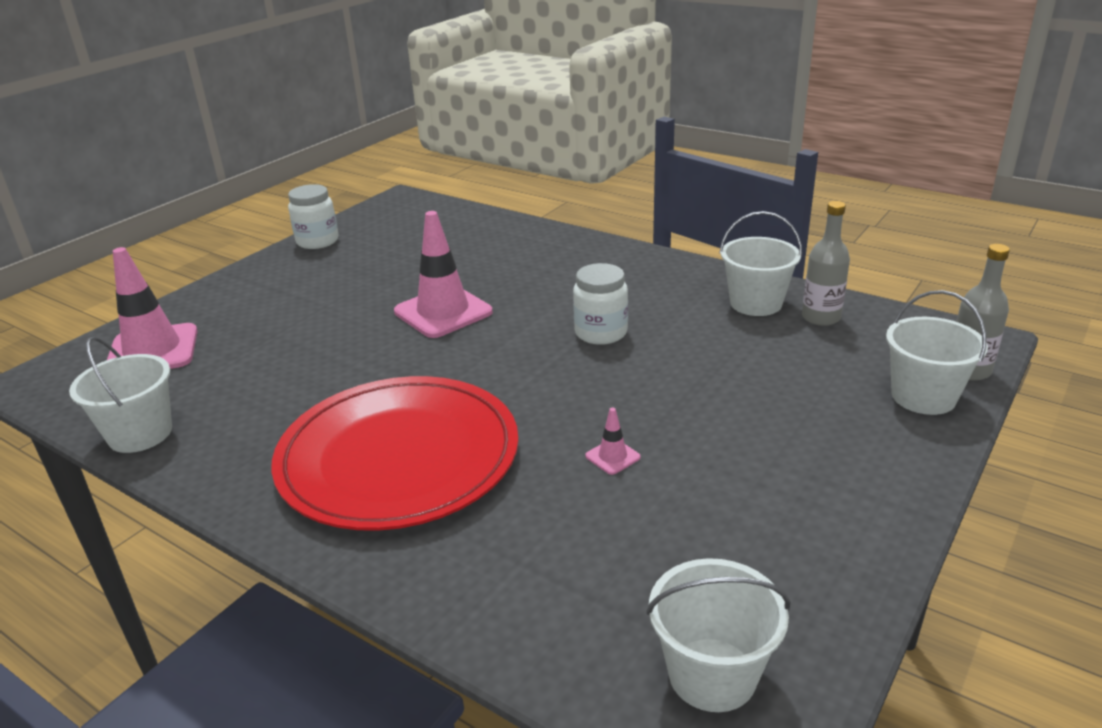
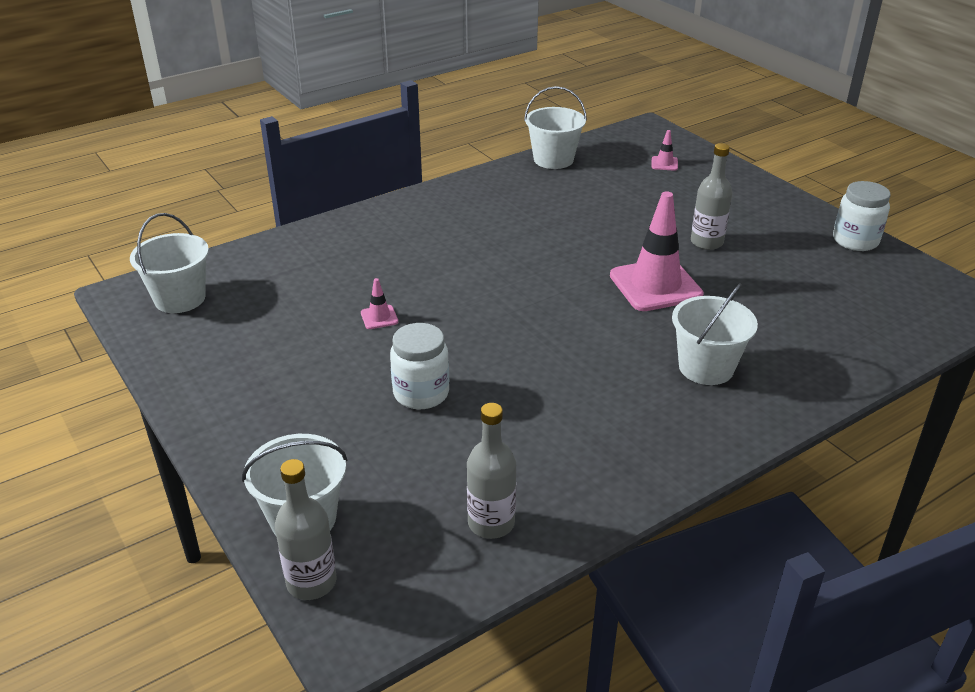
camera: 110 degrees right, 5 degrees up
(152, 351) = (664, 164): pink traffic cone -> pink traffic cone, size x0.42
(346, 301) = (706, 242): none -> grey bottle
(398, 457) = (453, 237): red plate -> none
(601, 333) = (560, 360): white jar -> white jar (421, 393)
(755, 303) = (554, 485): white bucket -> white bucket (706, 367)

